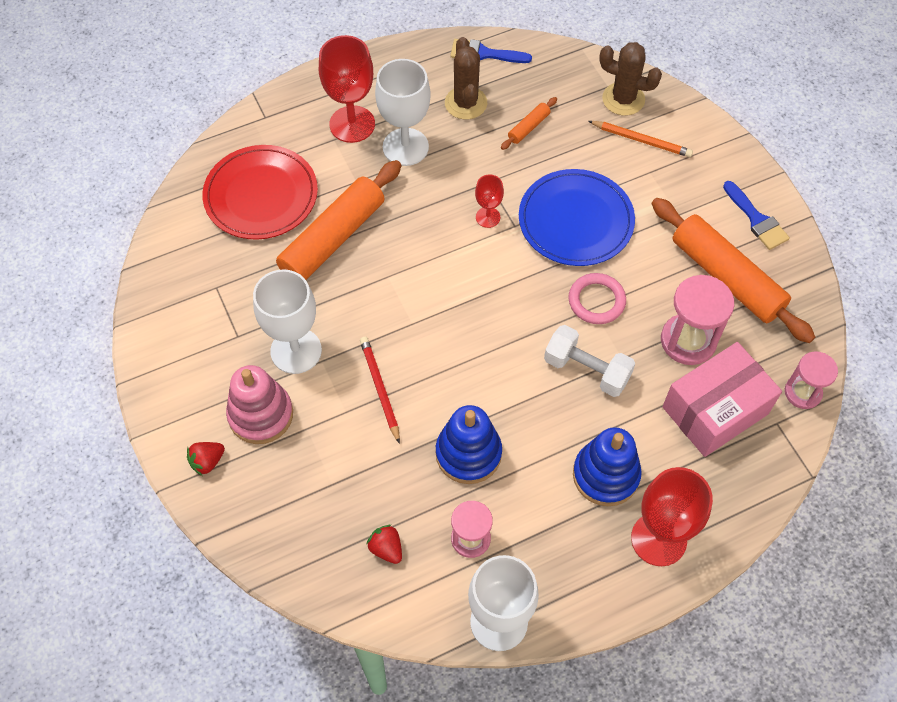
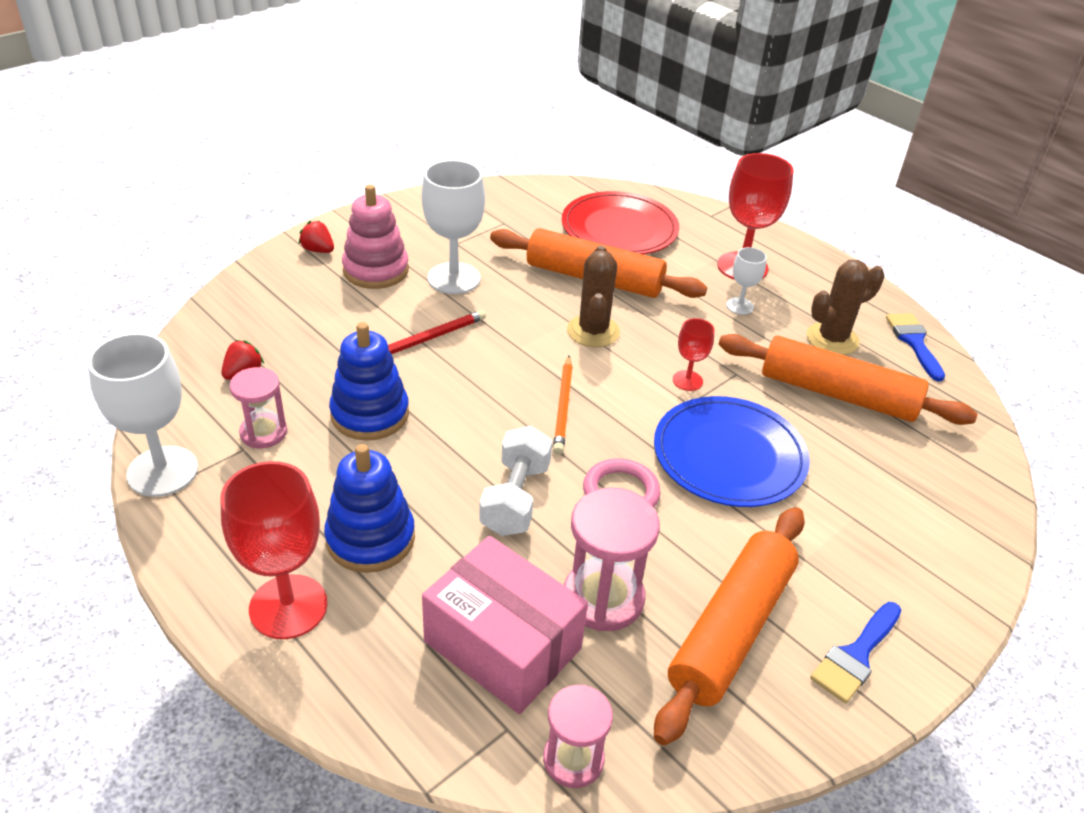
camera: 70 degrees right, 20 degrees down
(405, 147) = (740, 306): white goblet -> white goblet, size x0.52
(528, 127) = (837, 394): orange rolling pin -> orange rolling pin, size x2.33
(623, 99) = (951, 474): brown cactus -> brown cactus (593, 331)
(641, 140) = (898, 501): orange pencil -> orange pencil (563, 407)

